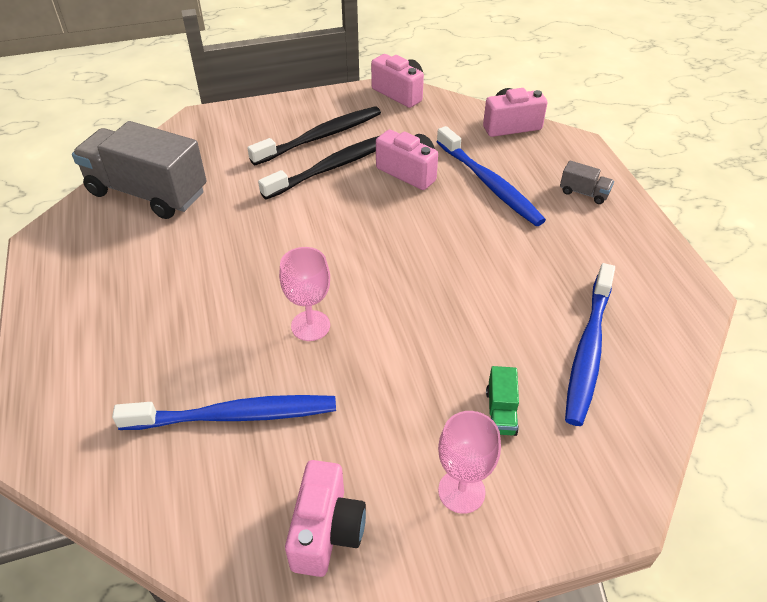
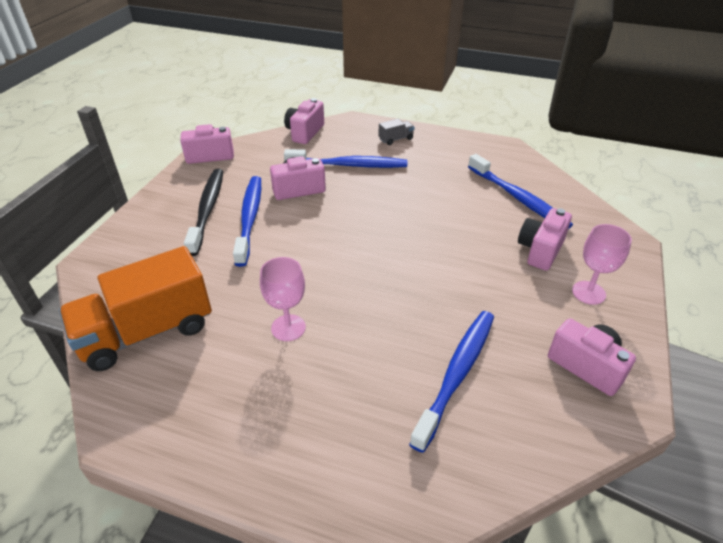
camera: 55 degrees left, 5 degrees down
(147, 193) = (147, 332): grey truck -> orange truck
(310, 325) = (402, 298): pink goblet -> pink goblet (288, 328)
(333, 167) = (250, 218): black toothbrush -> blue toothbrush
(500, 412) = (540, 250): green truck -> pink camera

